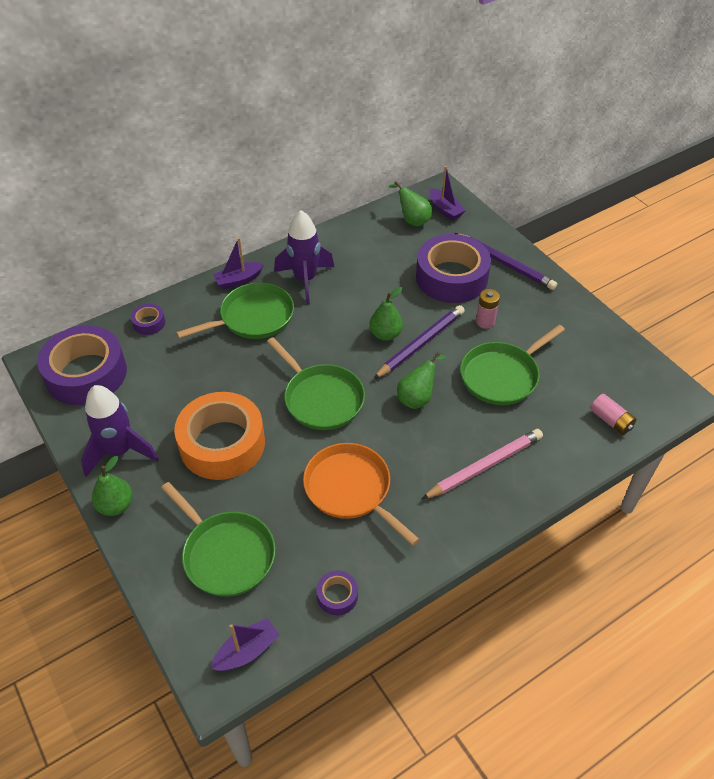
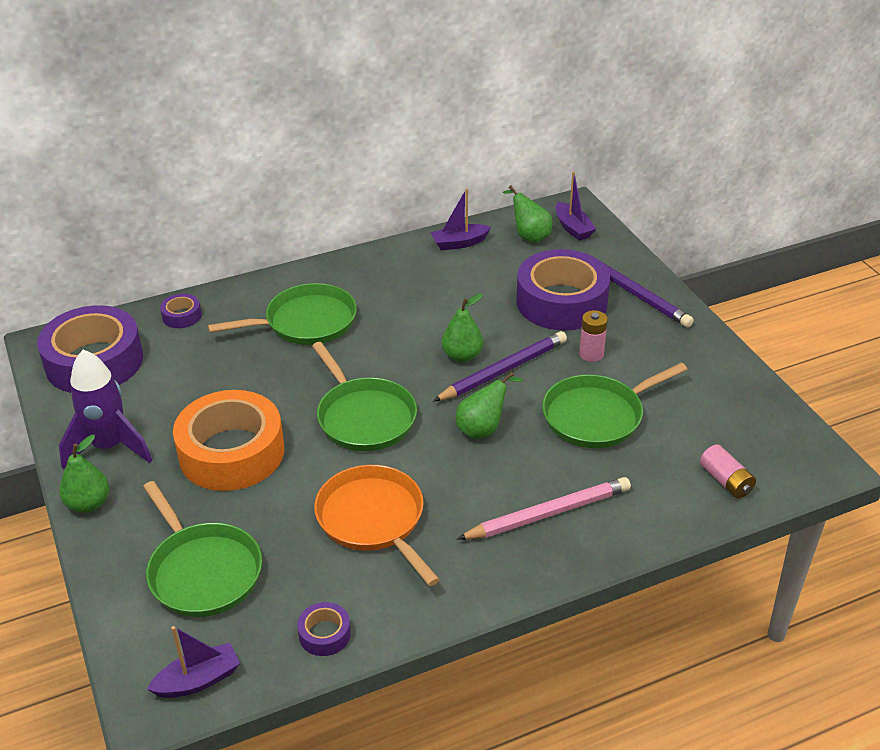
camera: 10 degrees right, 10 degrees down
(238, 280) = (299, 281): purple boat -> purple boat (459, 243)
(305, 280) = (380, 288): purple rocket -> none

